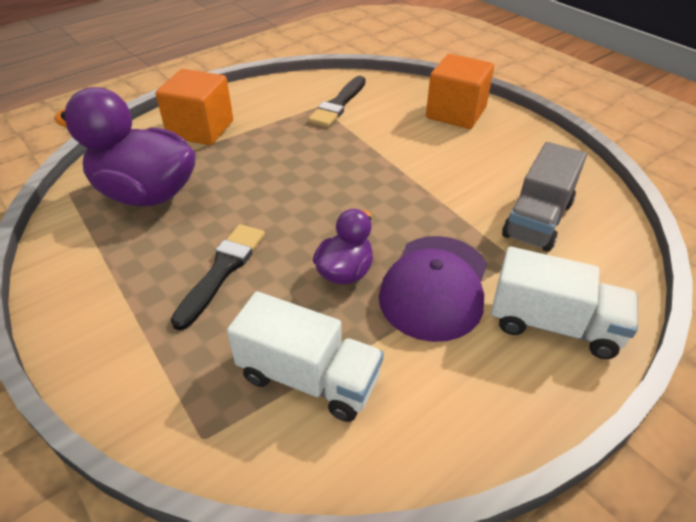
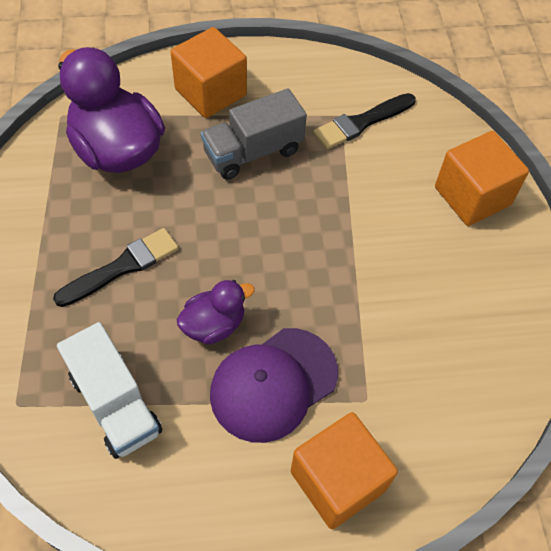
camera: 30 degrees right, 15 degrees up
(537, 219) = (429, 371): grey truck -> grey truck (253, 152)
(553, 325) = (338, 480): white truck -> orange cube

